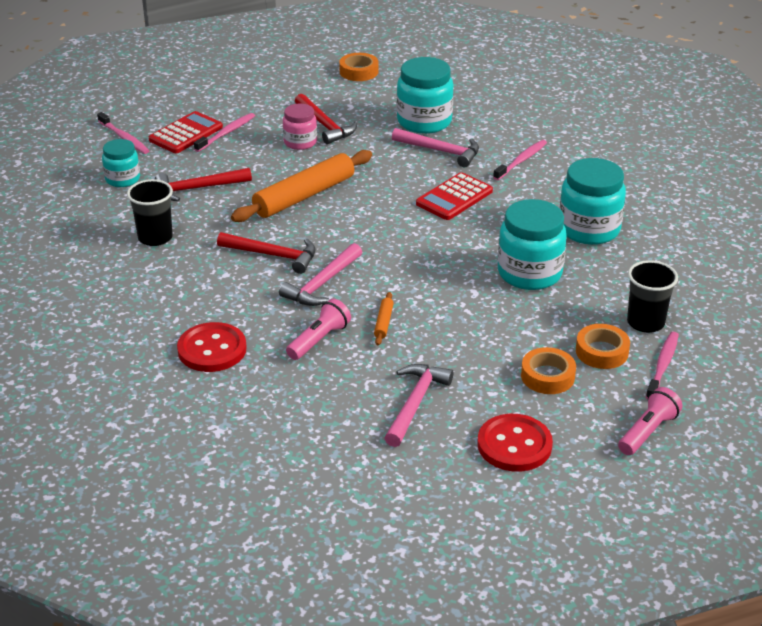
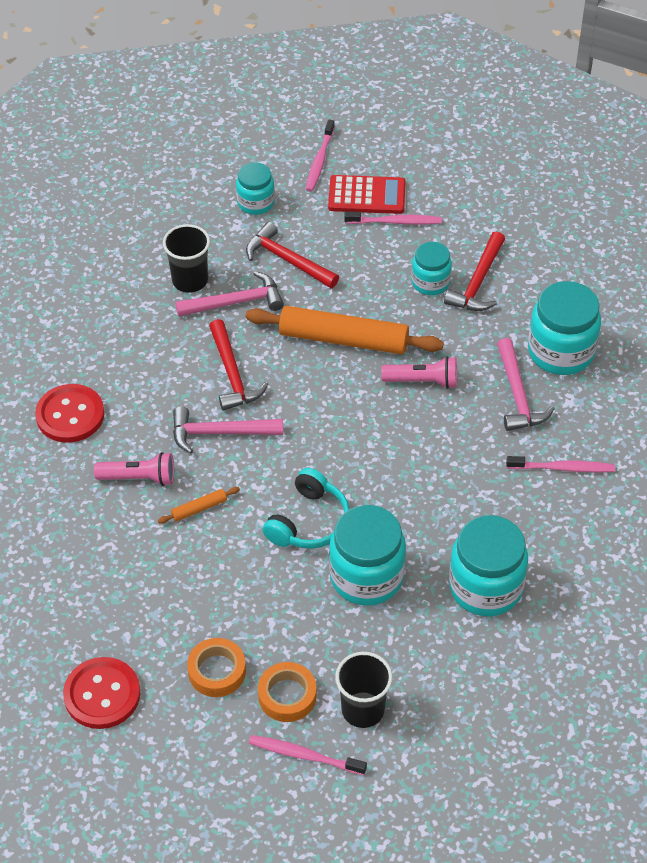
camera: 55 degrees right, 15 degrees up
(300, 142) = (430, 282): pink jar -> turquoise jar
(359, 72) = (606, 247): orange tape -> none
(415, 403) = (105, 593): pink hammer -> pink hammer (235, 302)
(453, 278) = (309, 522): none -> turquoise headphones
(454, 197) = (444, 450): red calculator -> none
(647, 431) = (194, 788): pink flashlight -> pink flashlight (423, 381)
(662, 365) = (304, 755): pink toothbrush -> pink toothbrush turned 150 degrees counterclockwise

